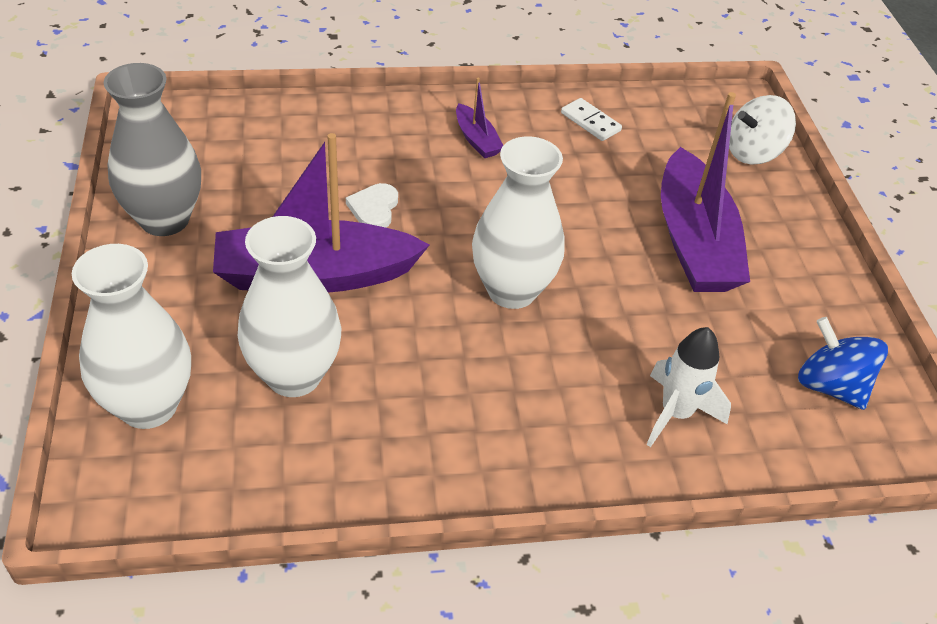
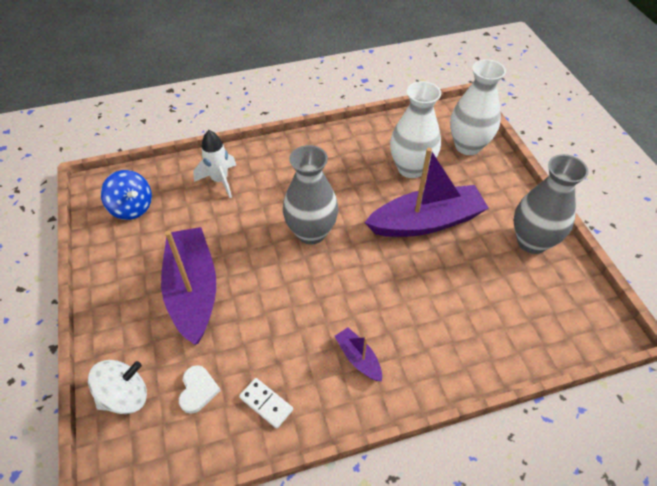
camera: 175 degrees right, 5 degrees up
(374, 208) = (411, 275): white heart -> white heart (198, 390)
(511, 290) = (311, 232): white vase -> grey vase

